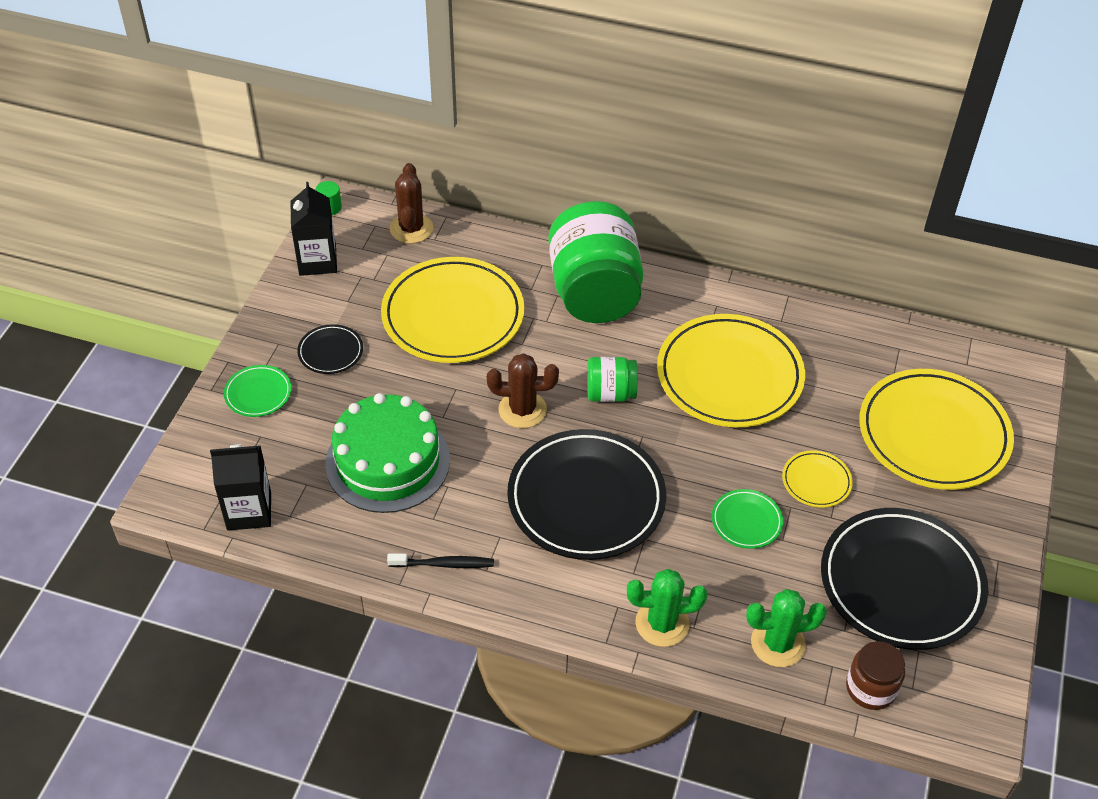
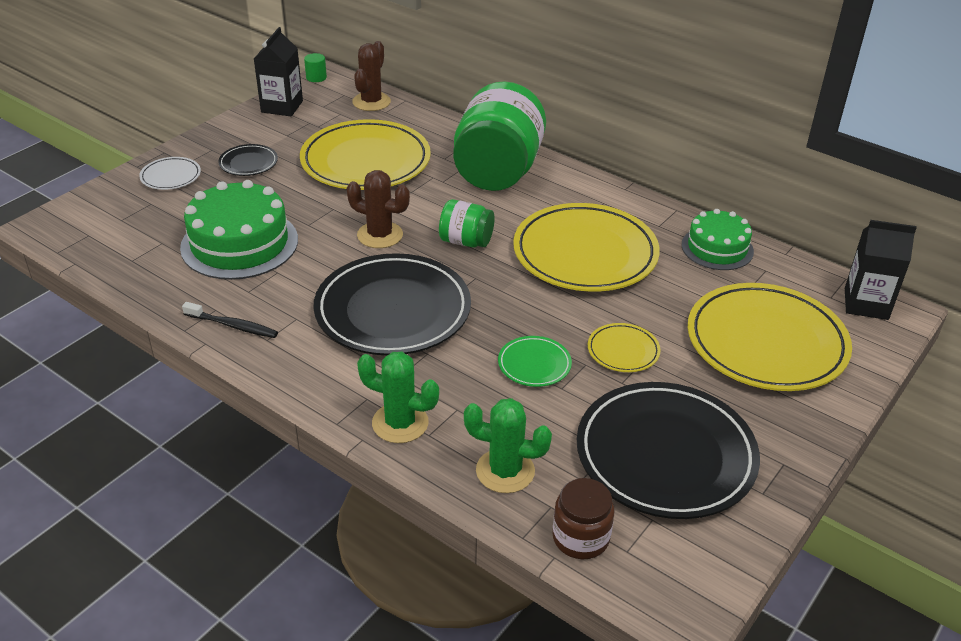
camera: 20 degrees right, 10 degrees down
(249, 511) = (102, 249): black carton -> black carton (866, 304)
(258, 393) = (171, 176): green plate -> white plate
(846, 334) = (717, 248): none -> green cake

